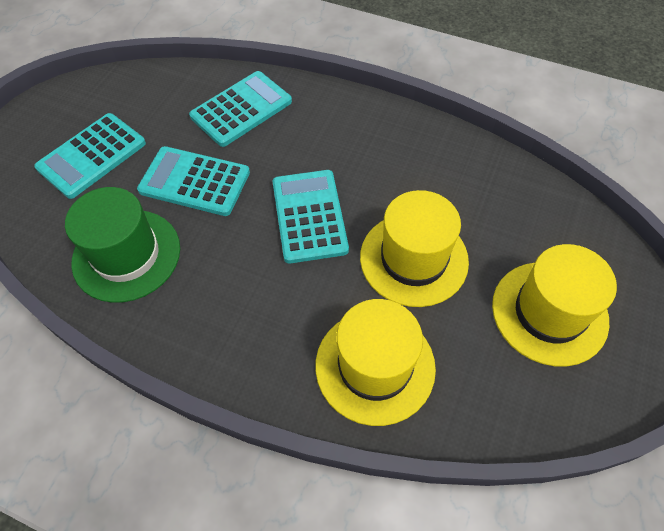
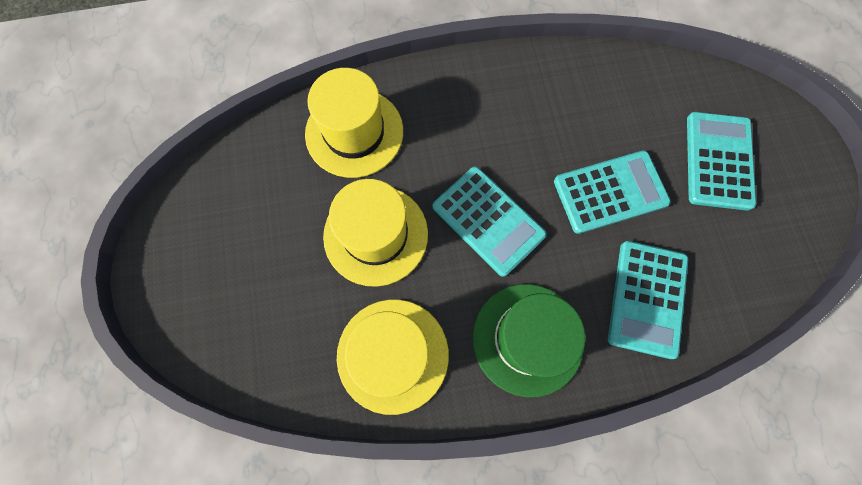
camera: 145 degrees right, 15 degrees up
(126, 255) = (596, 101): green hat -> green hat (527, 339)
(549, 312) = (242, 253): yellow hat -> yellow hat (392, 355)

